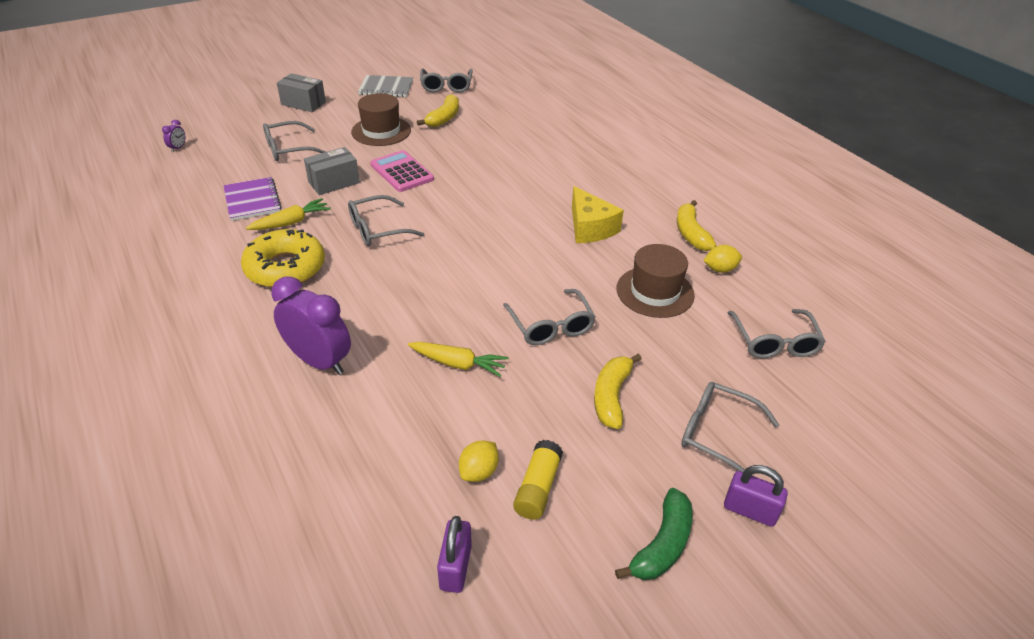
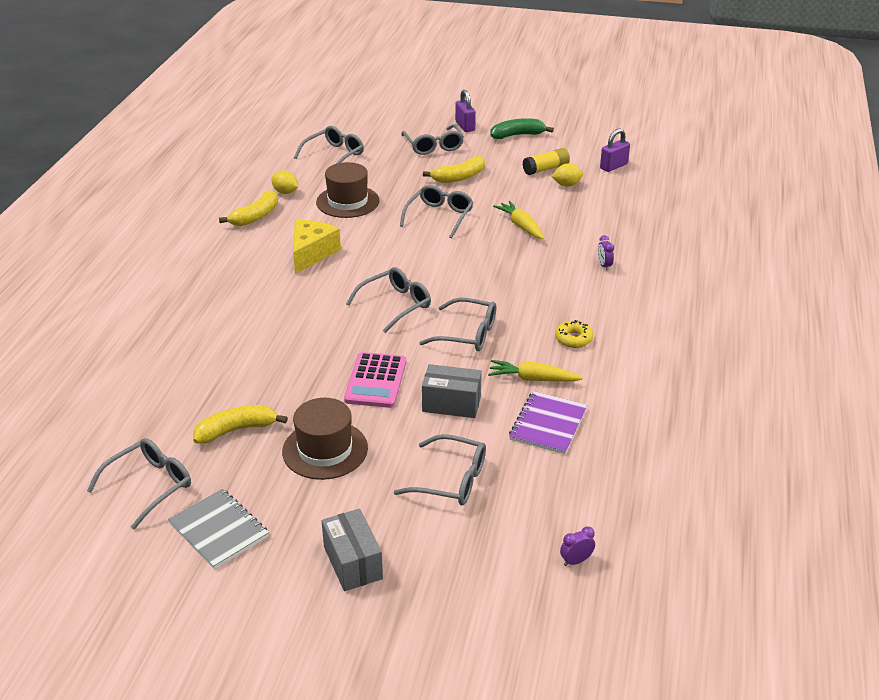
camera: 135 degrees left, 5 degrees down
(285, 268) = (573, 339): yellow donut -> yellow donut, size x0.48
(319, 361) = (604, 265): purple clock -> purple clock, size x0.41
(461, 223) = (395, 305): none -> grey glasses

